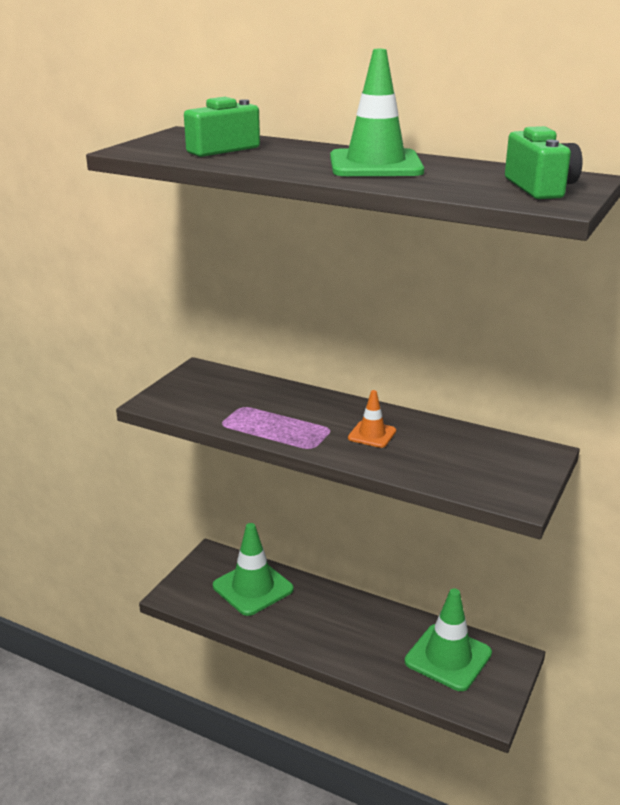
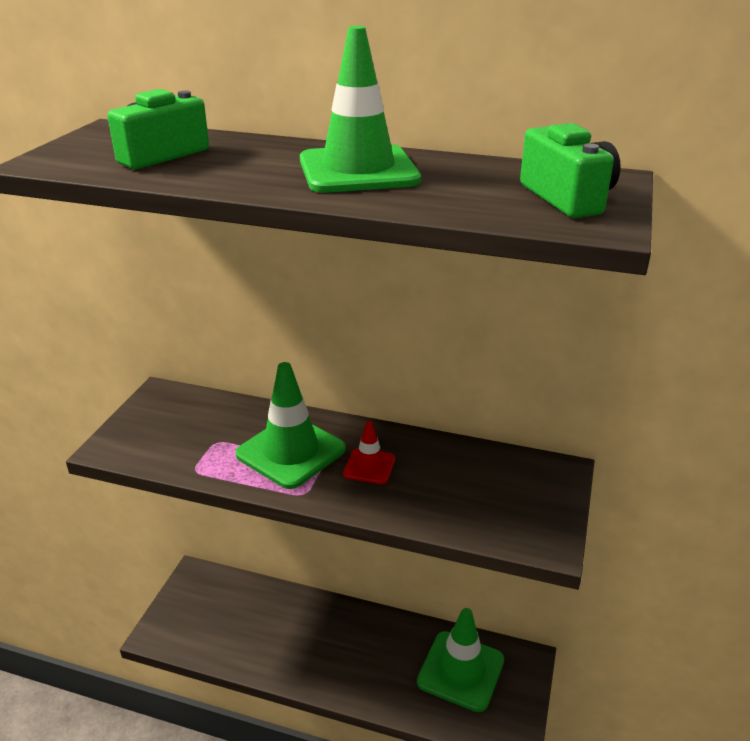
camera: 10 degrees left, 5 degrees up
(253, 588) = (244, 612): green traffic cone -> green traffic cone (291, 452)
(372, 434) = (369, 466): orange traffic cone -> red traffic cone

